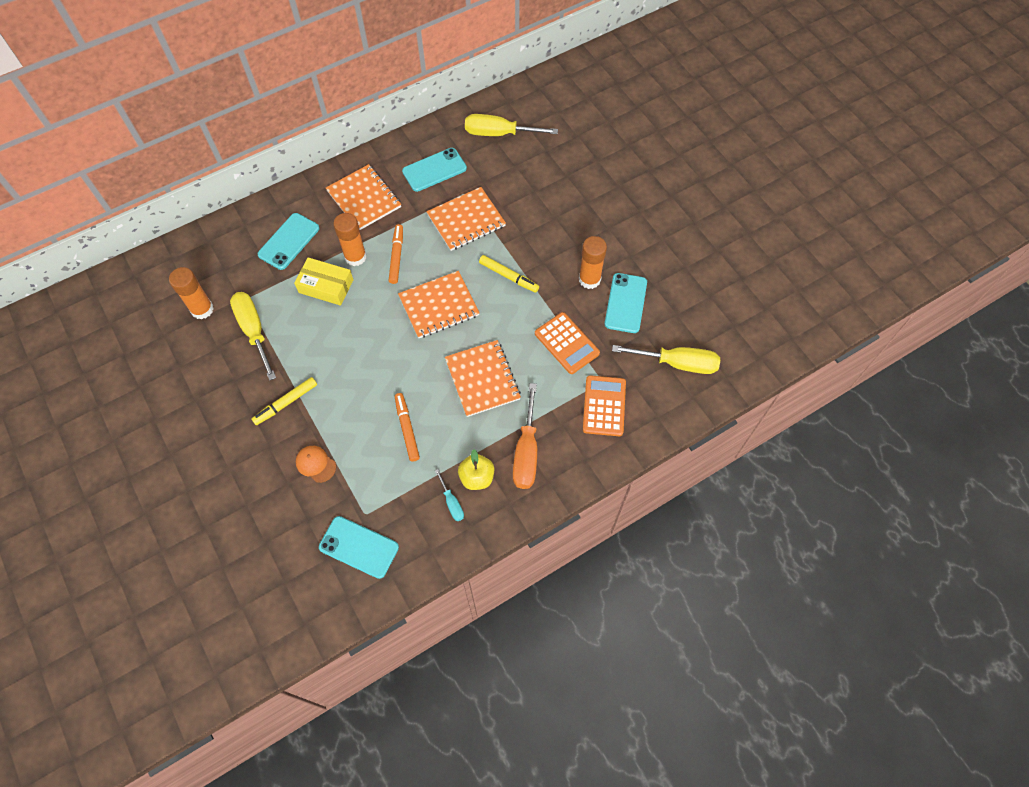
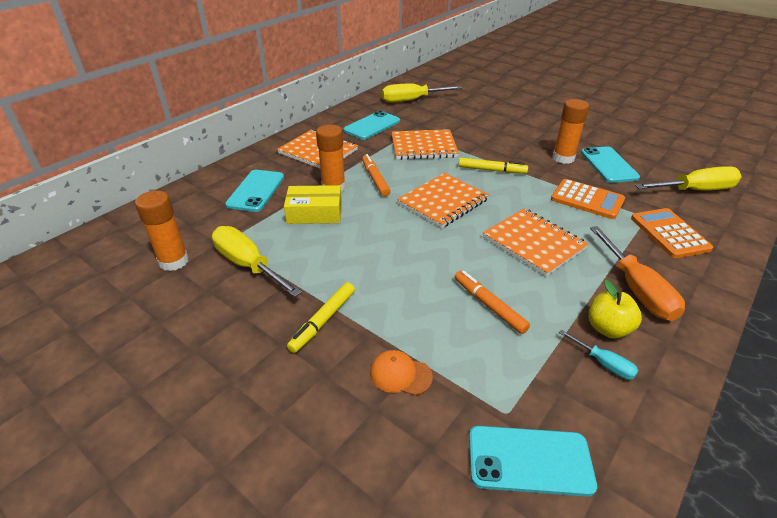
camera: 20 degrees left, 25 degrees down
(466, 220) = (423, 147): orange notebook -> orange notebook turned 45 degrees clockwise

